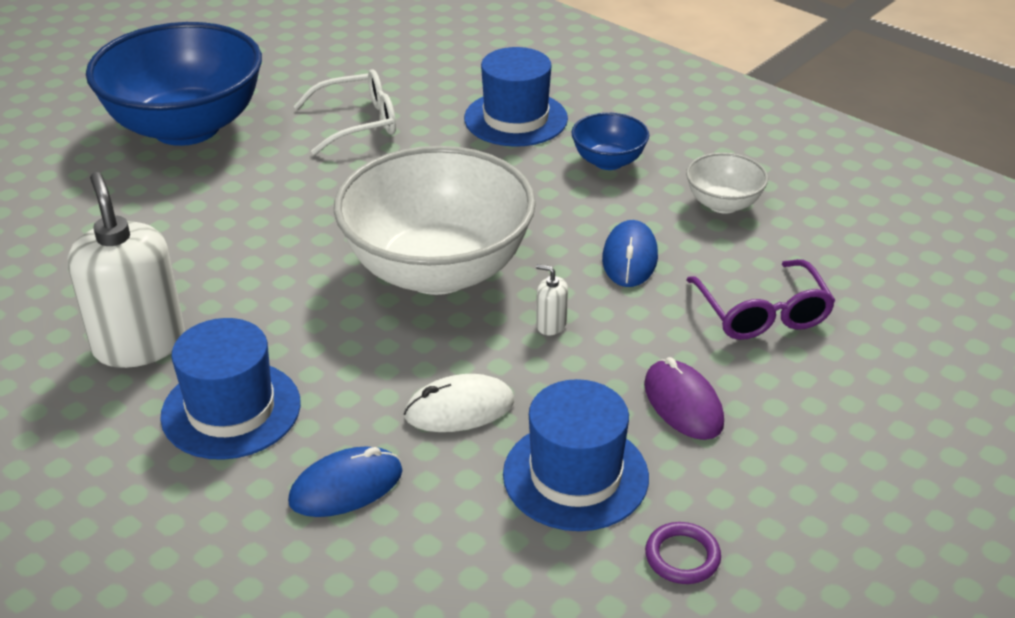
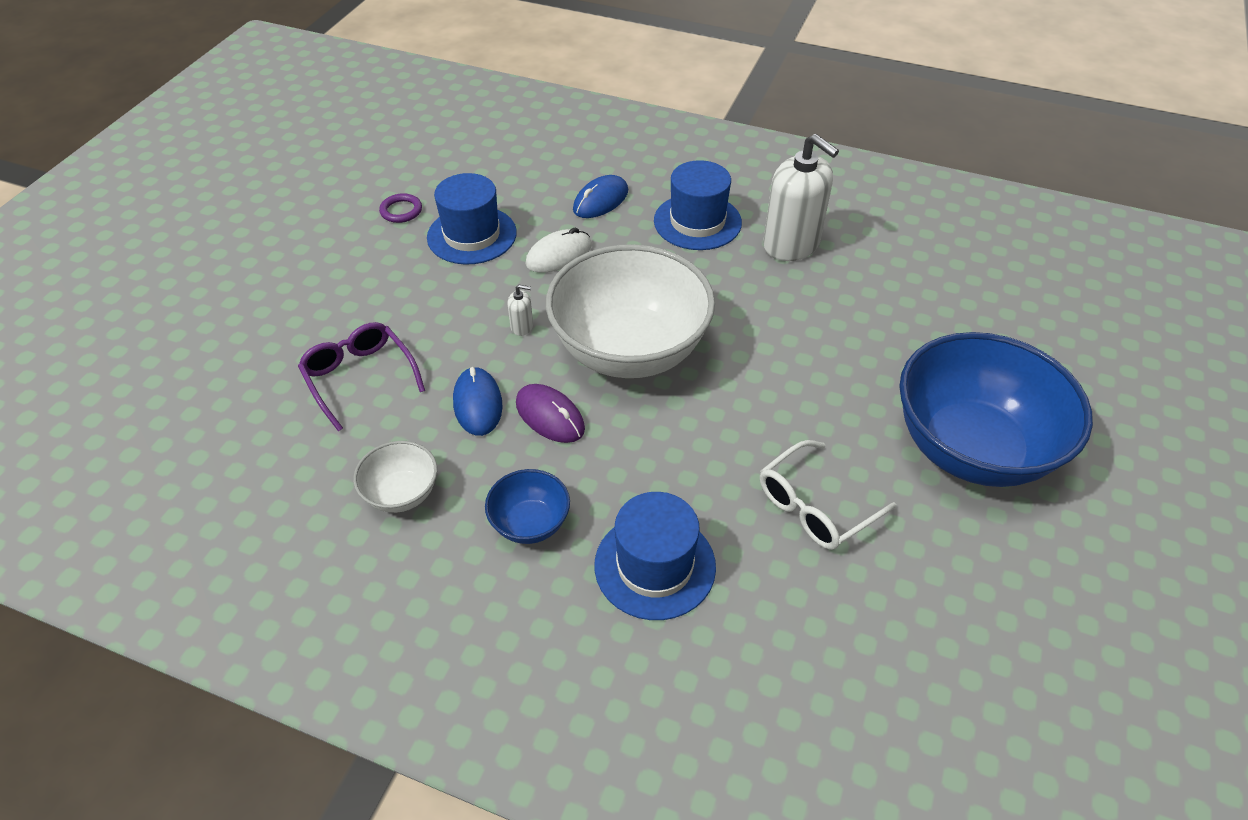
camera: 160 degrees right, 10 degrees up
(683, 404) = (413, 292): purple mouse -> purple mouse (550, 416)

